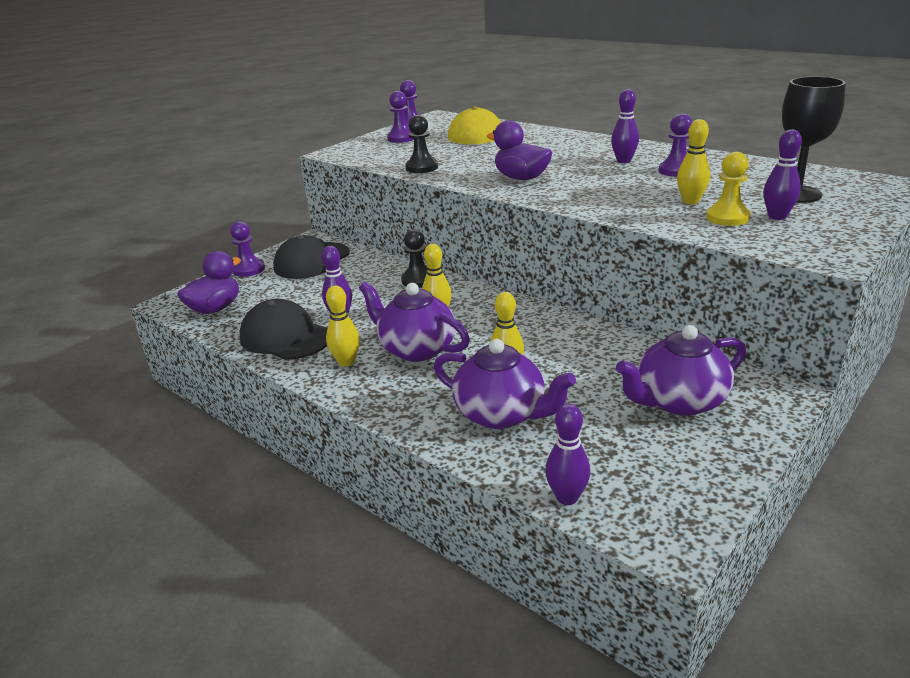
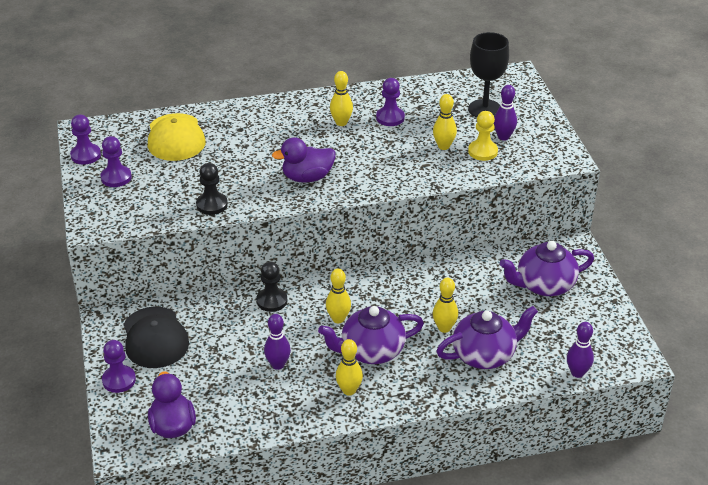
camera: 55 degrees left, 10 degrees up
(286, 337) = (275, 405): black cap -> none
(623, 161) = (341, 122): purple bowling pin -> yellow bowling pin
(679, 401) = (544, 285): purple teapot -> purple teapot turned 60 degrees clockwise

